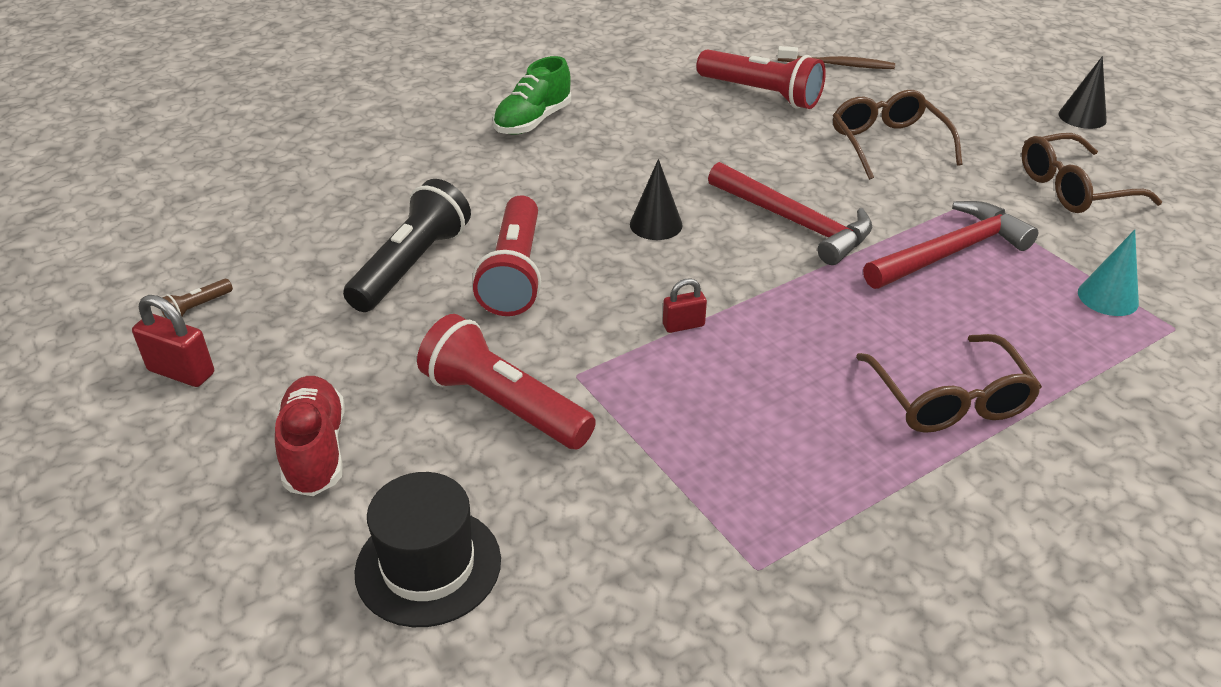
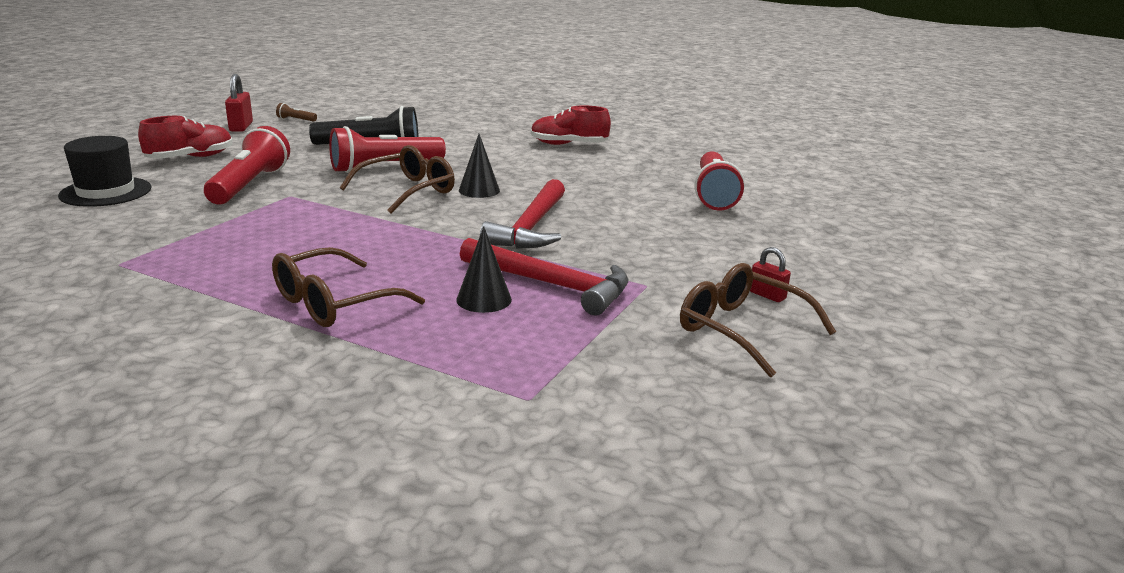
camera: 60 degrees right, 15 degrees down
(533, 121) = (568, 145): green shoe -> red shoe
(683, 325) = (364, 213): red padlock -> red padlock (767, 295)
(838, 65) = (814, 212): brown toothbrush -> none
(888, 144) = (703, 244): brown glasses -> brown glasses (408, 191)
(1082, 117) = (908, 324): black cone -> black cone (484, 299)
(1108, 297) = (550, 359): turquoise cone -> none

